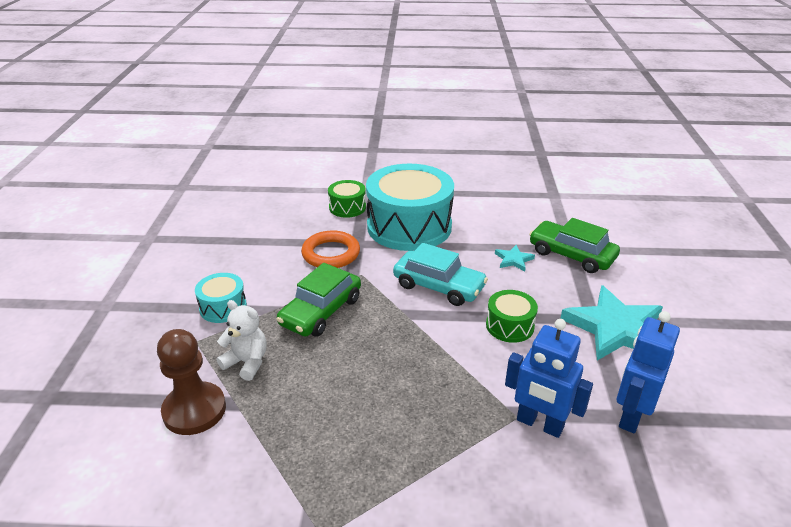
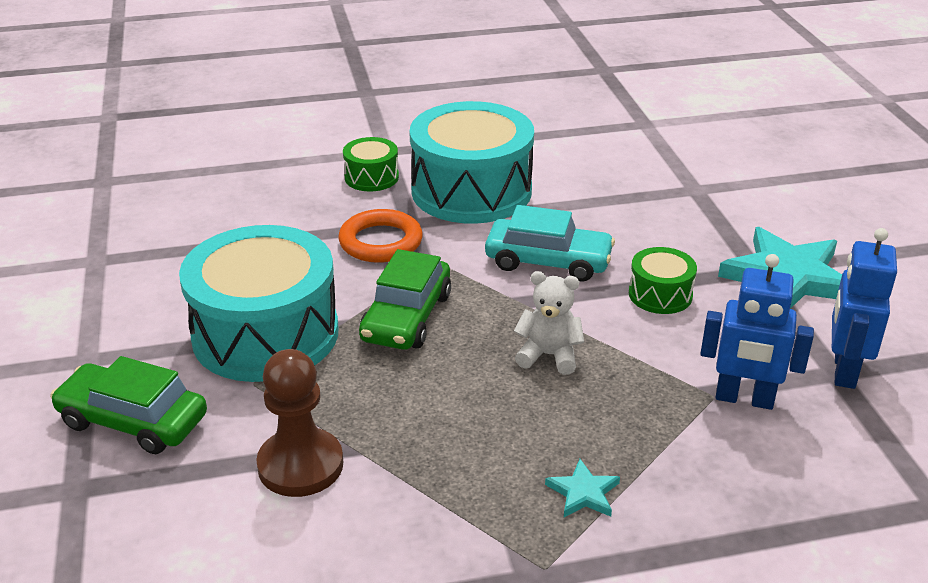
camera: 15 degrees left, 0 degrees up
(223, 307) = (265, 334): turquoise drum -> turquoise drum, size x2.18
(247, 362) = (339, 396): white teddy bear -> white teddy bear (549, 355)
(513, 260) = (629, 214): turquoise star -> turquoise star (583, 493)
(571, 255) = (699, 197): green car -> green car (133, 420)

